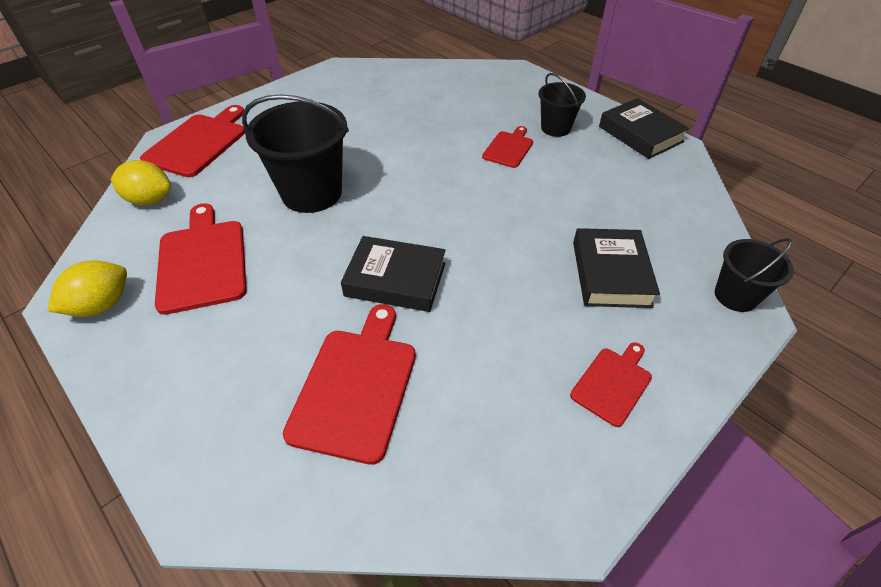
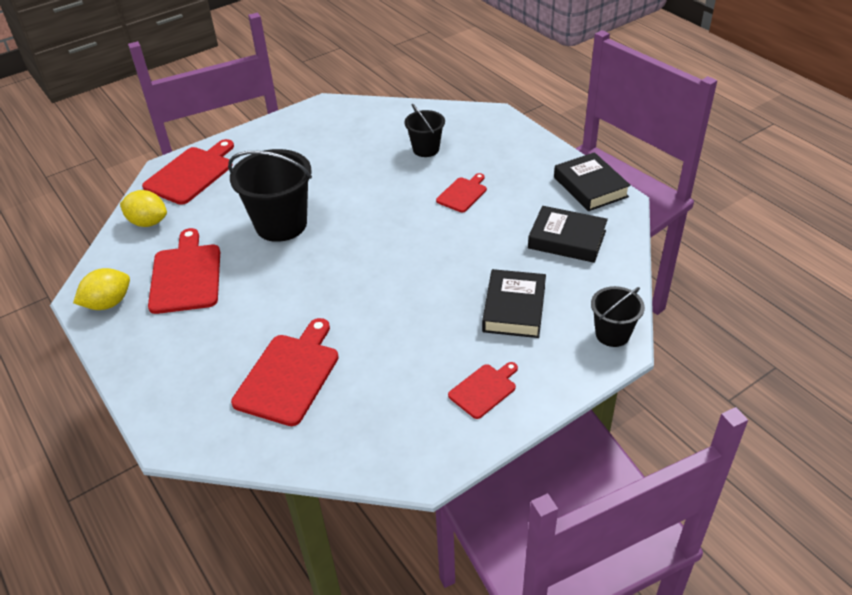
camera: 10 degrees right, 5 degrees down
(395, 279) = (335, 301): black book -> black book (567, 239)
(555, 128) = (512, 176): black bucket -> black bucket (426, 149)

